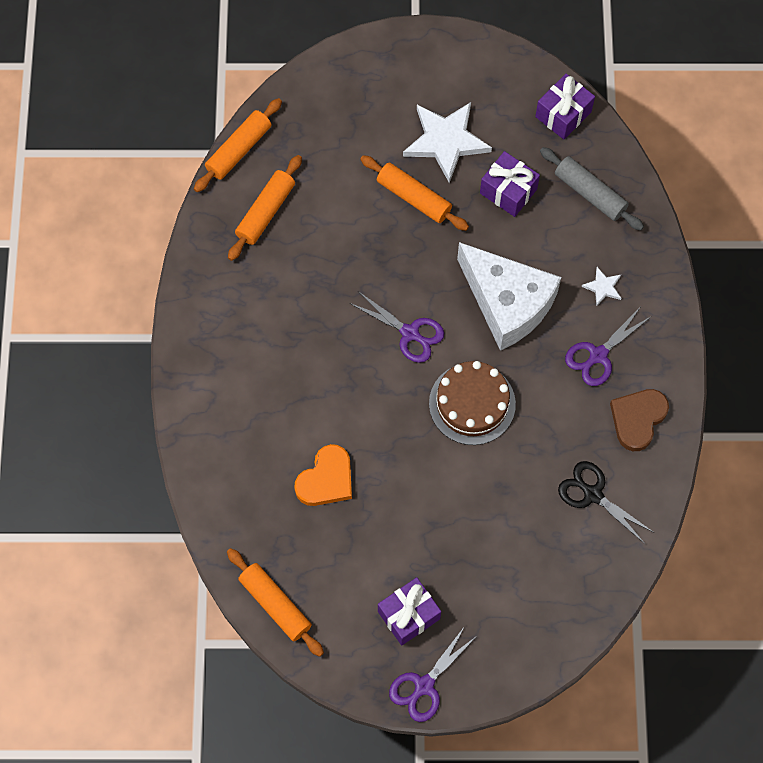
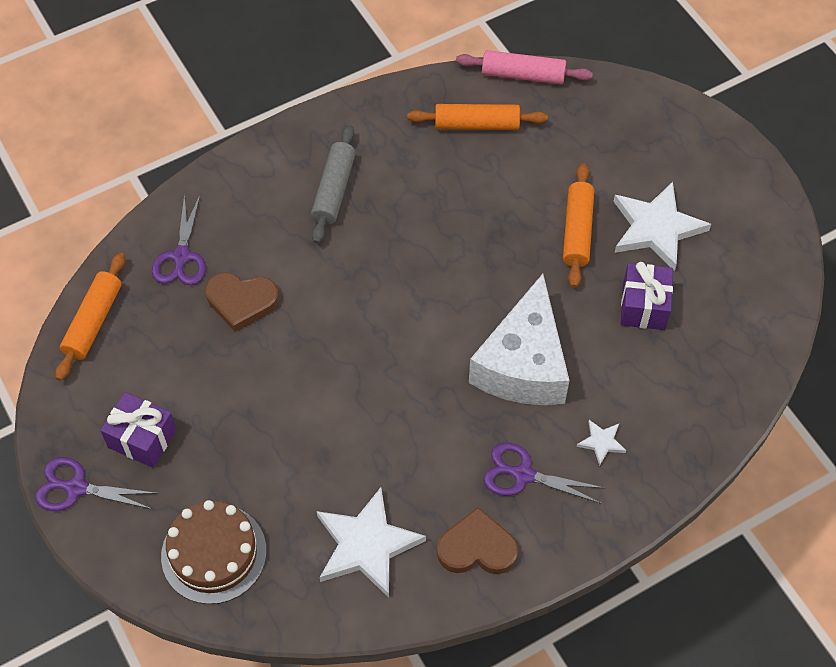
camera: 60 degrees right, 10 degrees down
(239, 150) = (523, 75): orange rolling pin -> pink rolling pin
(326, 479) = (241, 301): orange heart -> brown heart
(409, 333) = (434, 296): purple scissors -> purple scissors (181, 256)
(472, 403) = (396, 385): brown cake -> brown cake (214, 553)
(563, 114) = (764, 313): purple gift -> none
(590, 193) = (696, 379): grey rolling pin -> grey rolling pin (334, 190)
(593, 494) = (366, 545): black scissors -> white star

